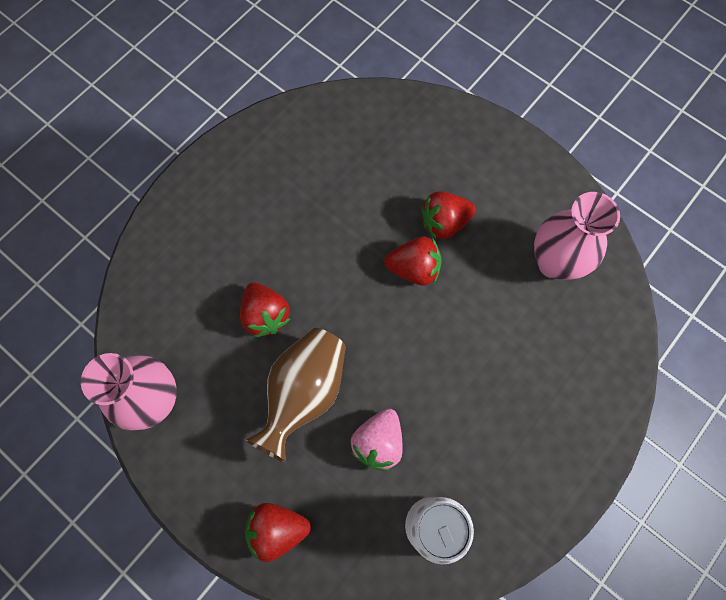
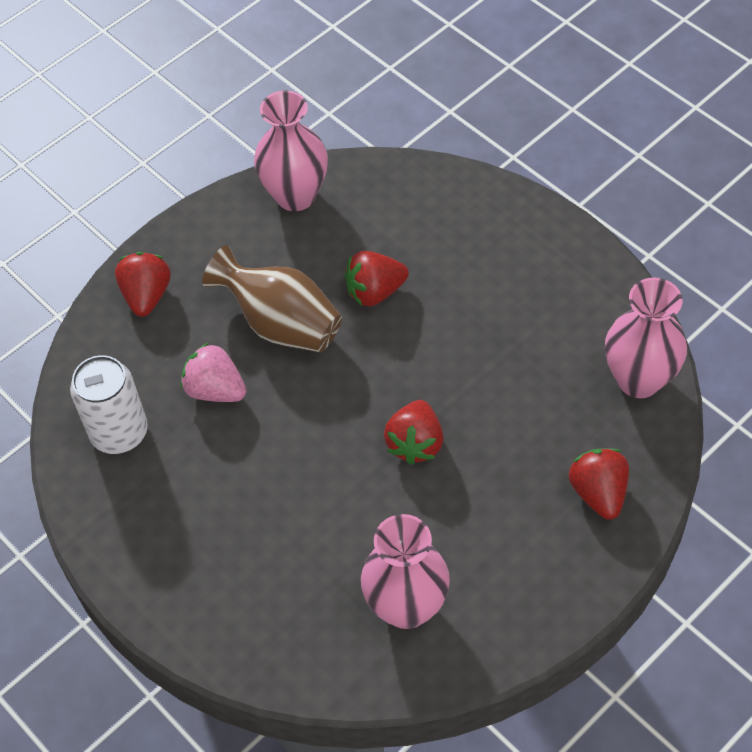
camera: 100 degrees right, 15 degrees down
(340, 115) = (639, 379): none -> pink vase
(444, 223) = (474, 483): red strawberry -> red strawberry (598, 493)

